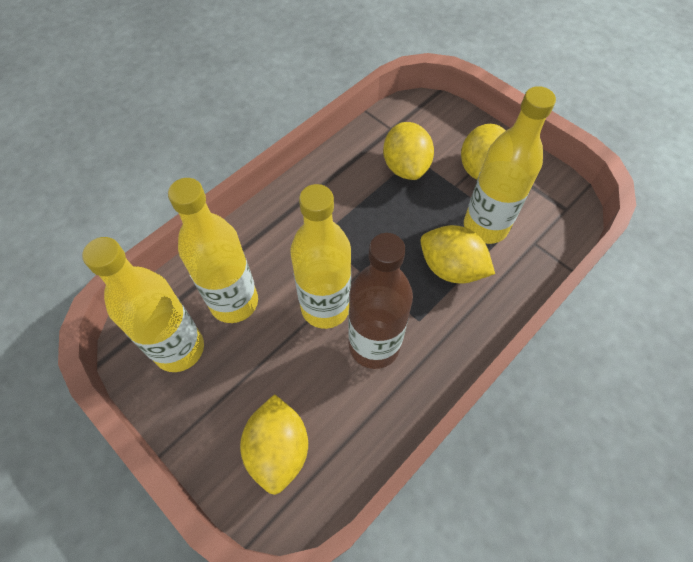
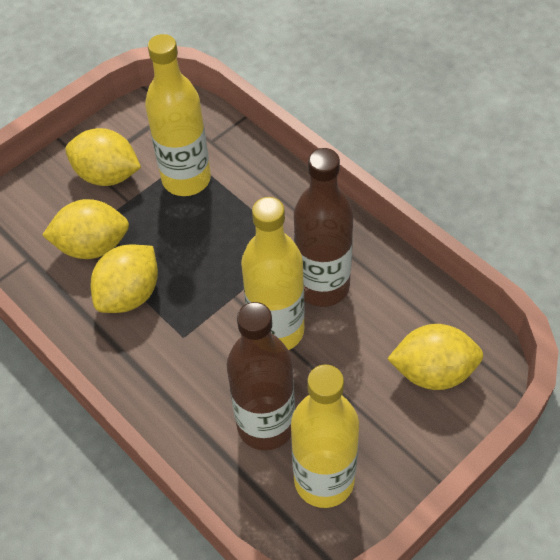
camera: 85 degrees left, 5 degrees down
(234, 302) = (266, 425): yellow bottle -> brown bottle
(451, 268) = (235, 213): yellow lemon -> yellow lemon (129, 294)

